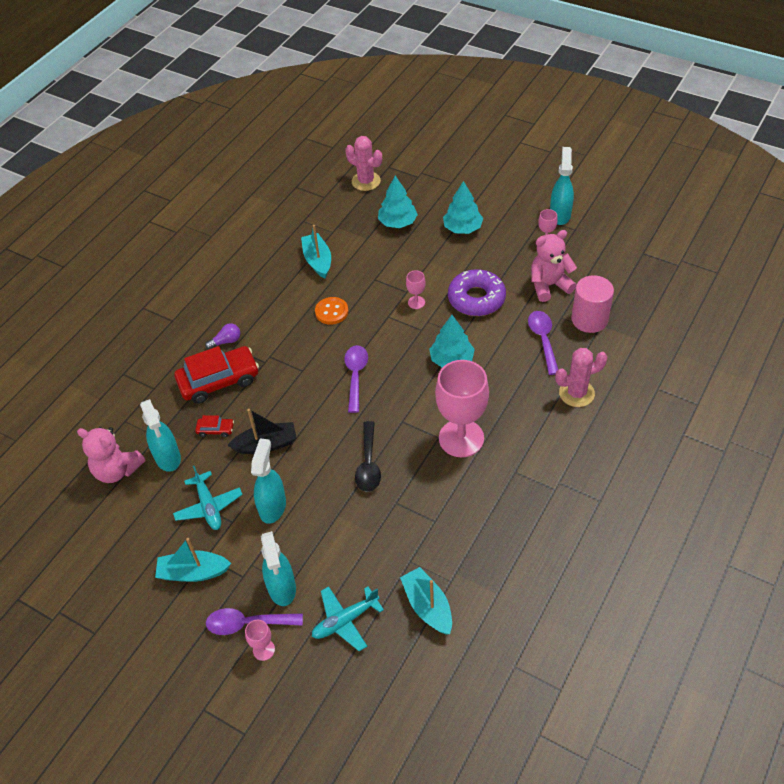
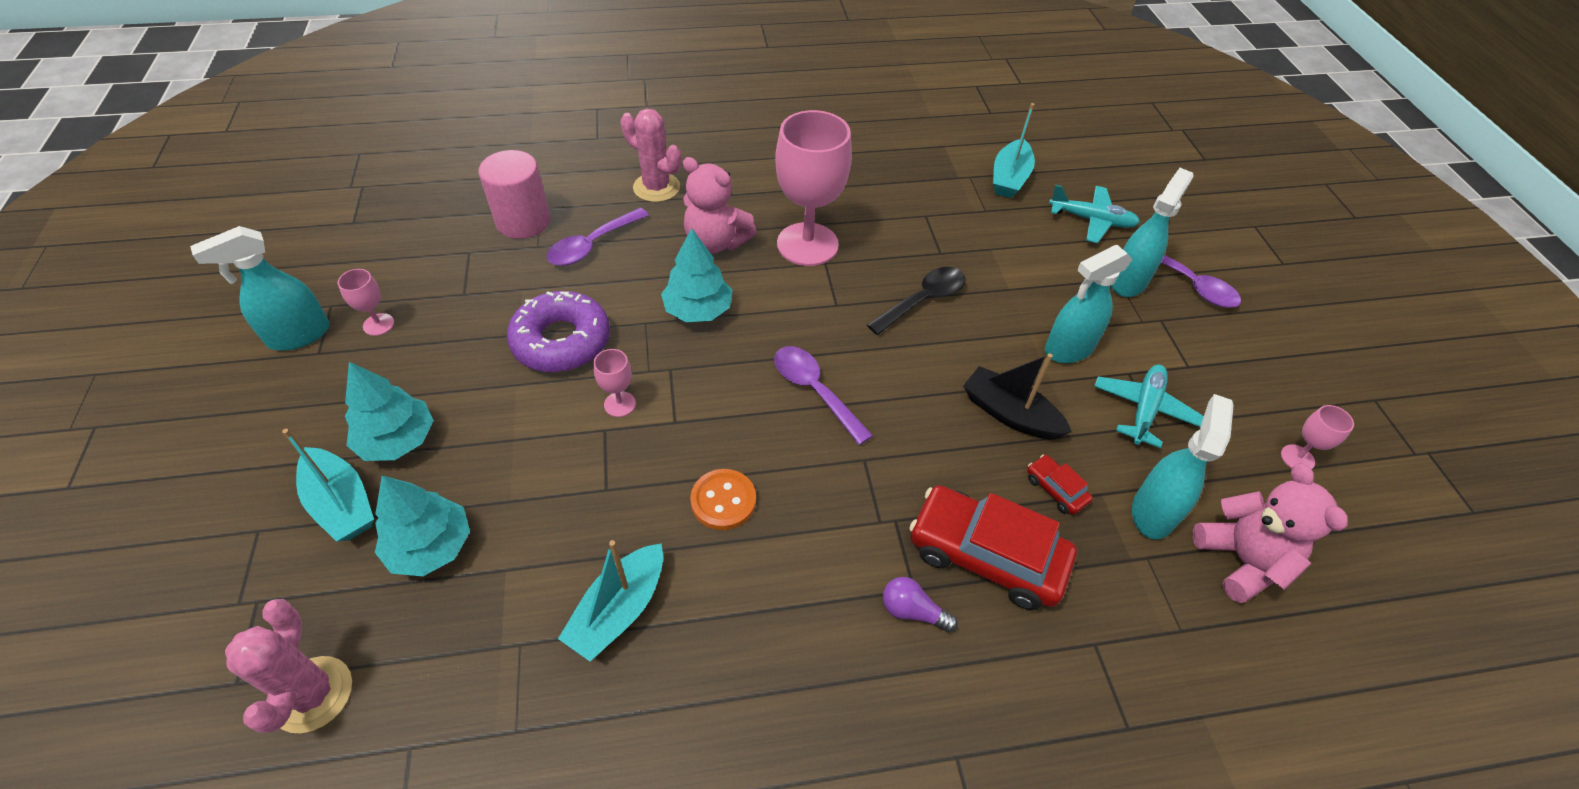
camera: 135 degrees left, 0 degrees up
(193, 572) = (1215, 364): turquoise boat -> turquoise boat (341, 504)
(263, 650) = (1189, 257): pink goblet -> pink goblet (1297, 458)
(355, 376) = (814, 391): purple spoon -> purple spoon turned 90 degrees clockwise
(549, 285) = (481, 281): pink teddy bear -> pink teddy bear (716, 242)

